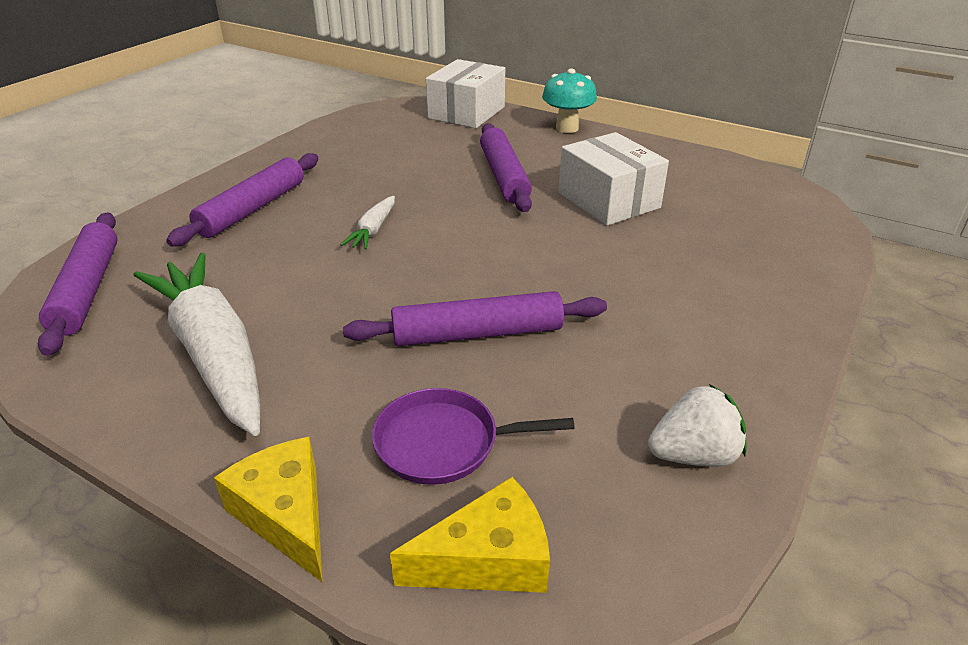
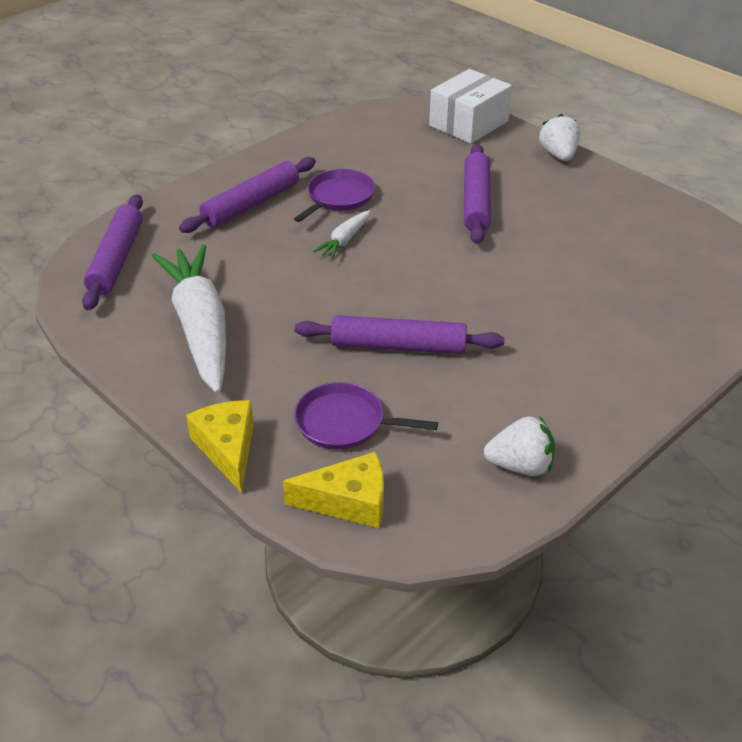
camera: 15 degrees right, 5 degrees up
(353, 190) = (338, 197): none -> purple pan
(567, 128) = (558, 155): turquoise mushroom -> white strawberry
(608, 200) = (560, 241): white box -> none

